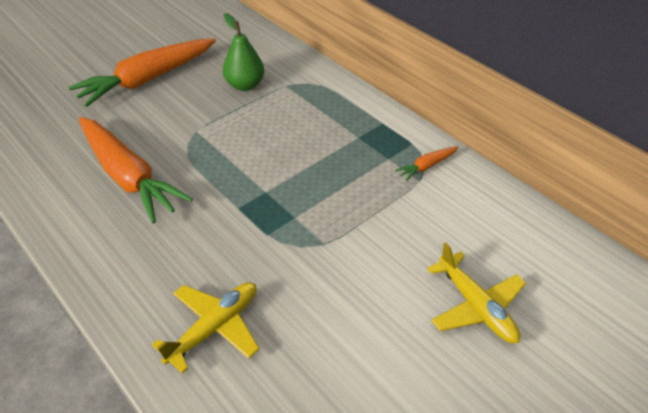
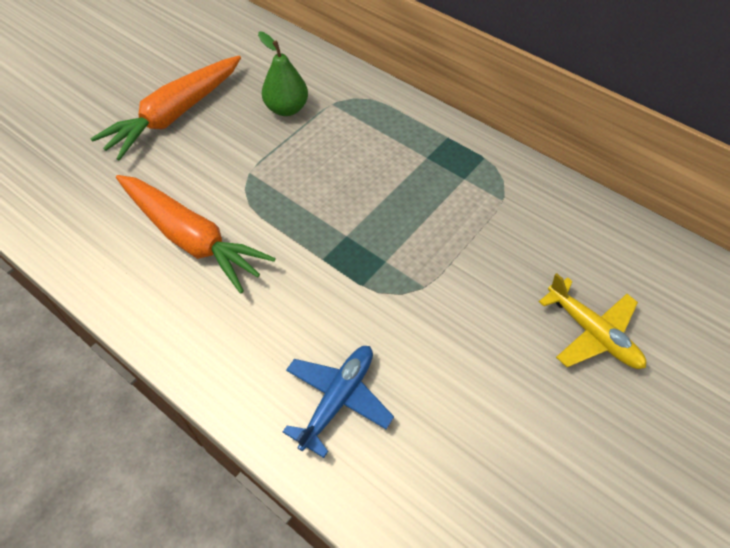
camera: 10 degrees left, 10 degrees up
(214, 327) = (338, 399): yellow plane -> blue plane
(427, 166) = (506, 182): orange carrot -> none

